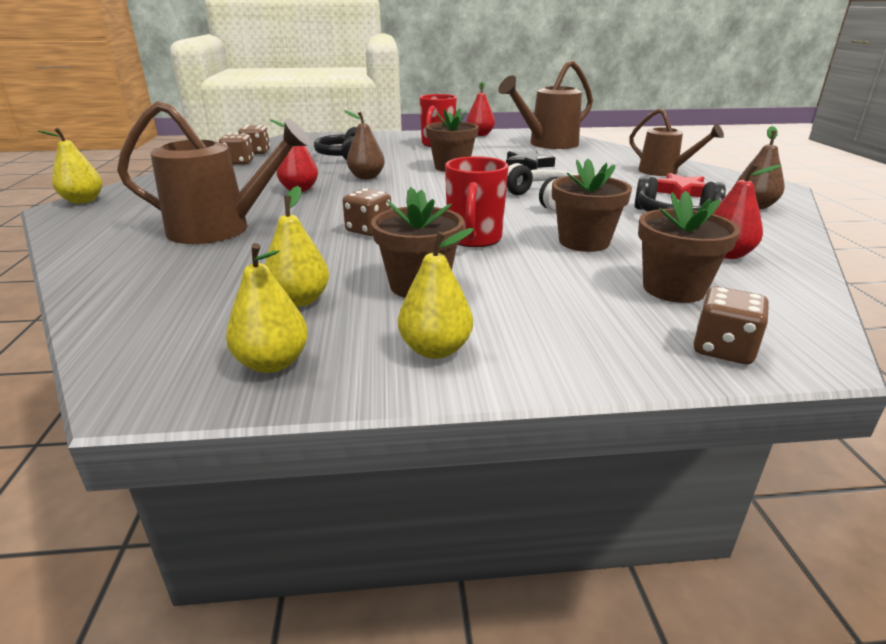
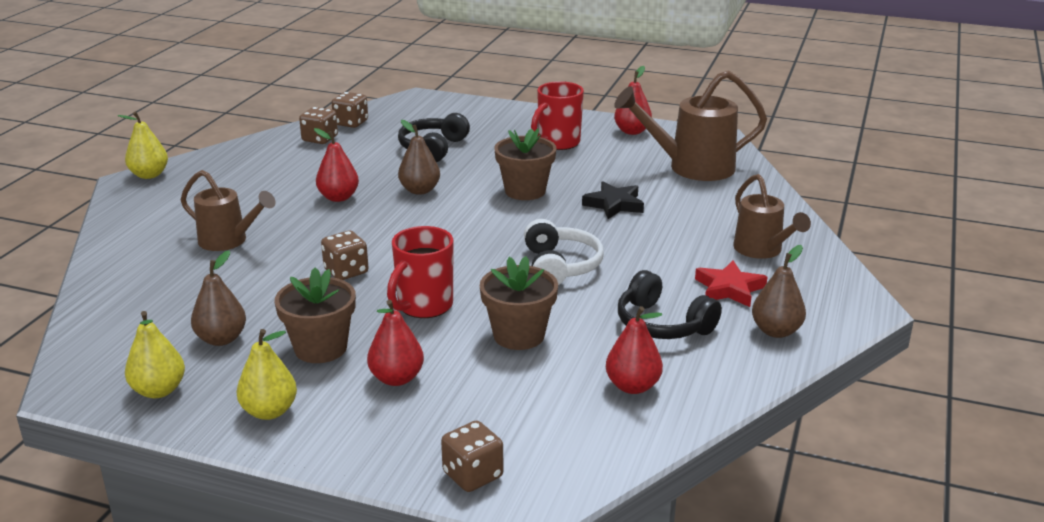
camera: 25 degrees right, 0 degrees up
(221, 229) = (229, 241): brown watering can -> brown watering can, size x0.65
(299, 300) = (221, 339): yellow pear -> brown pear
(527, 292) = (396, 378): none -> red pear
(673, 289) = (521, 410): brown flower pot -> none

